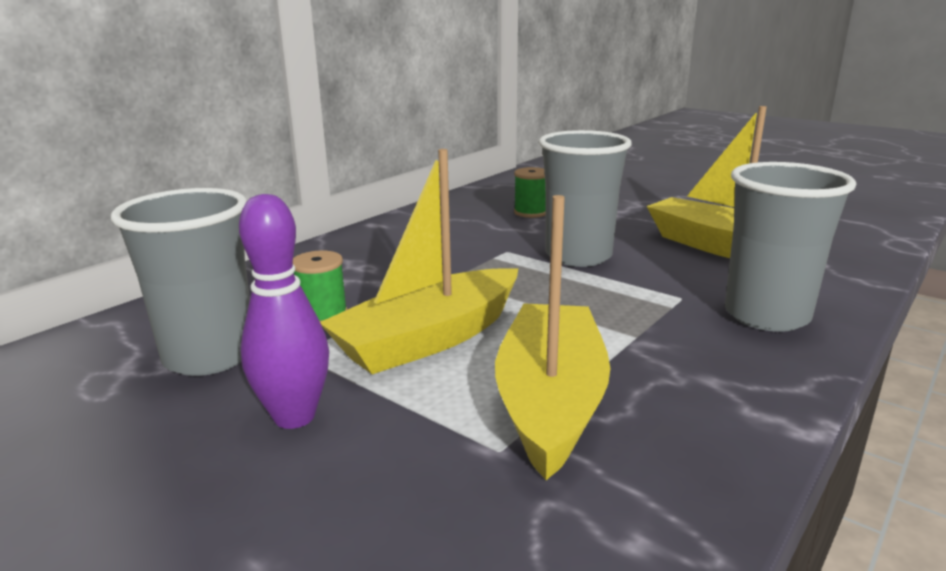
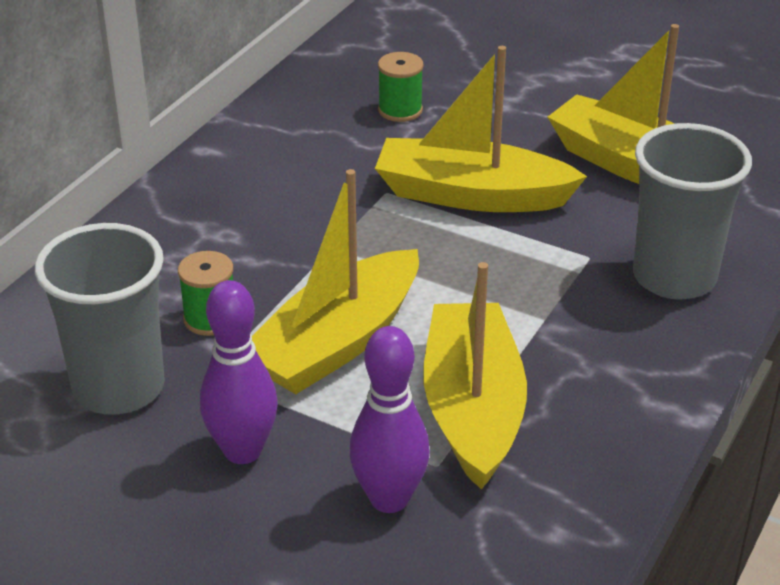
camera: 10 degrees left, 15 degrees up
(433, 479) = (389, 499): none -> purple bowling pin
(578, 256) = (471, 195): grey cup -> yellow boat

